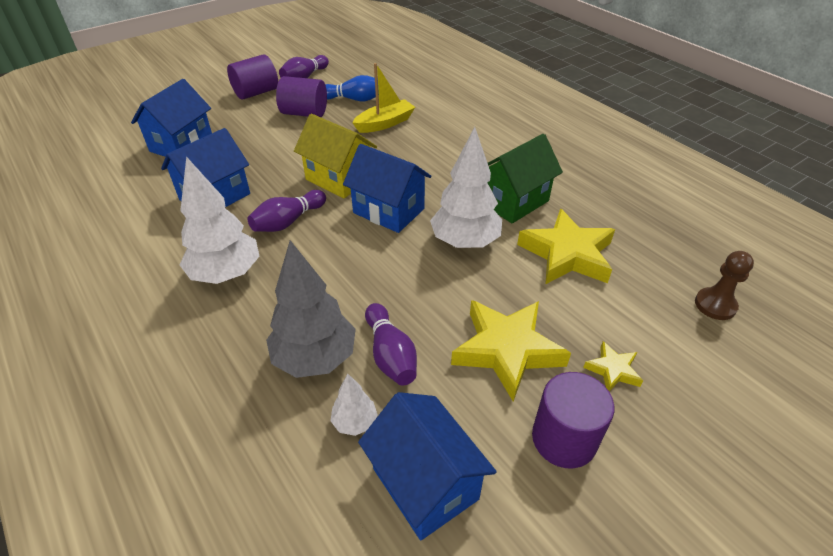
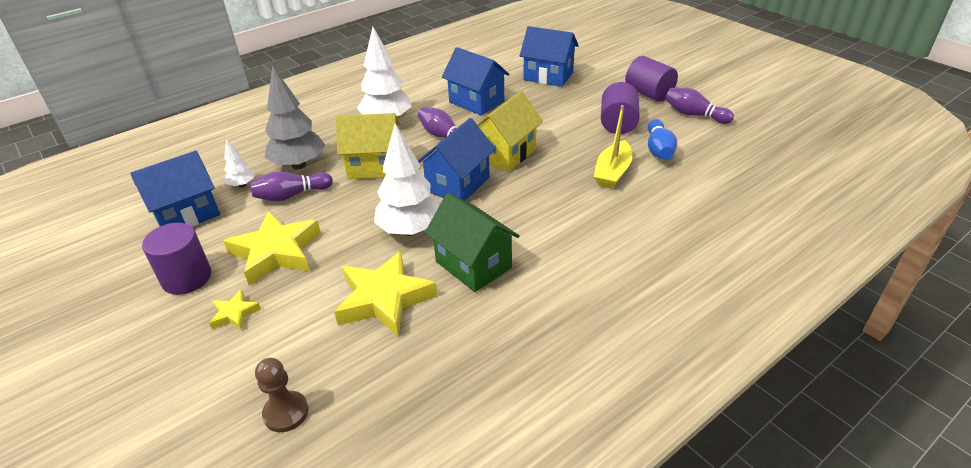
camera: 90 degrees right, 5 degrees down
(338, 278) = (374, 166): none -> yellow house
(385, 123) = (612, 172): yellow boat -> yellow boat turned 60 degrees clockwise

